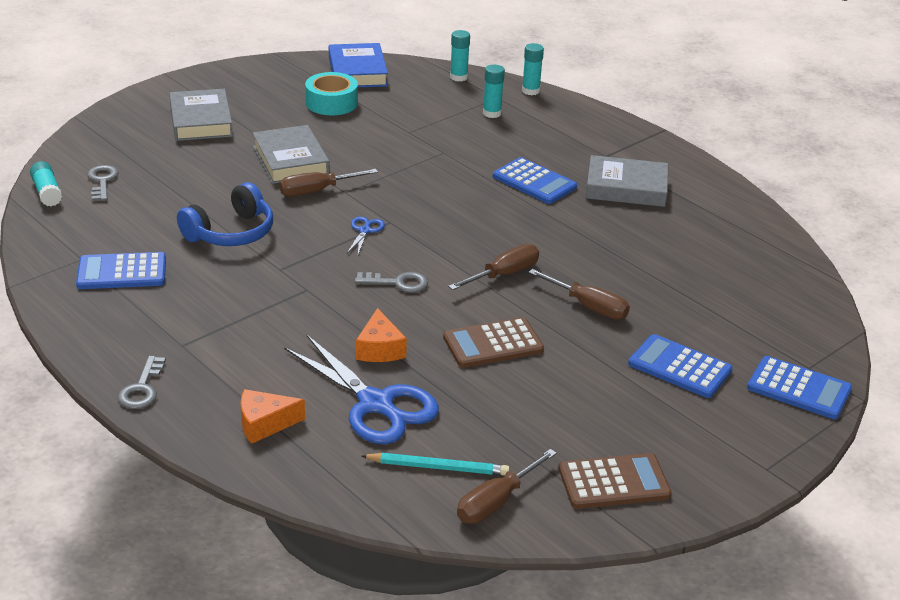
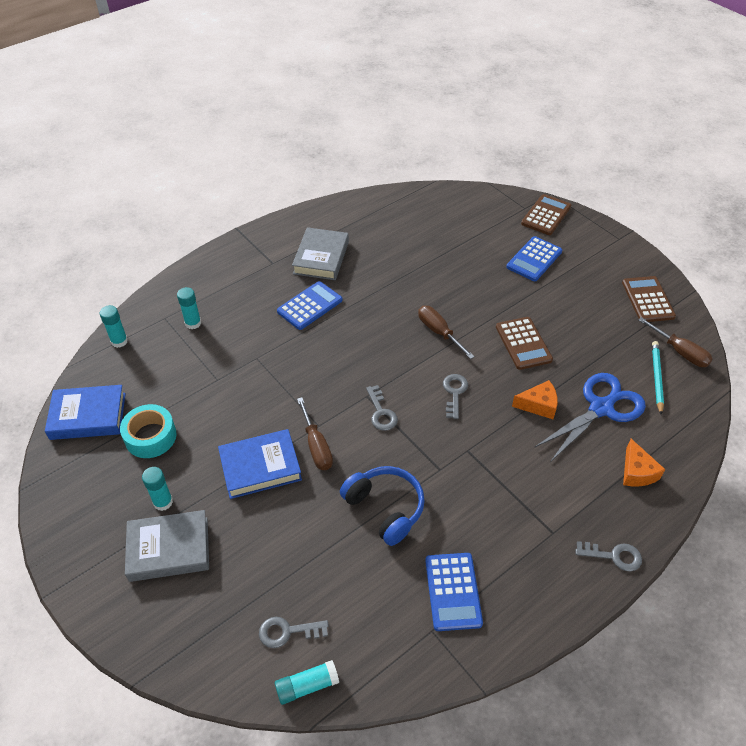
camera: 85 degrees left, 15 degrees up
(291, 160) = (260, 467): grey book -> blue book
(365, 231) = (381, 412): blue scissors -> grey key
(530, 91) = (157, 296): turquoise glue stick -> turquoise glue stick (163, 502)
(588, 306) = (474, 293): brown screwdriver -> none
(799, 388) = (546, 215): blue calculator -> brown calculator

